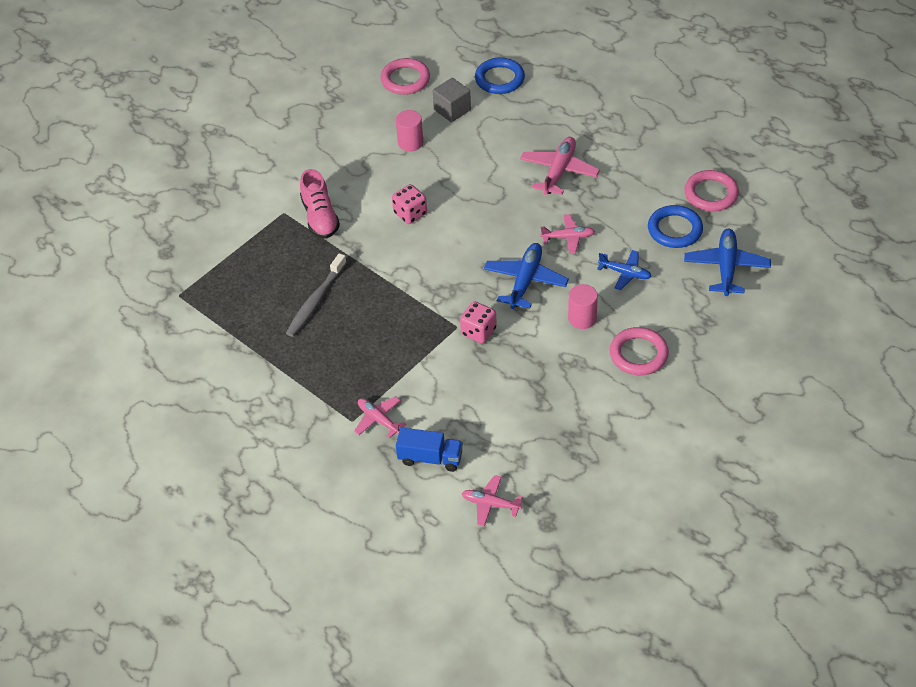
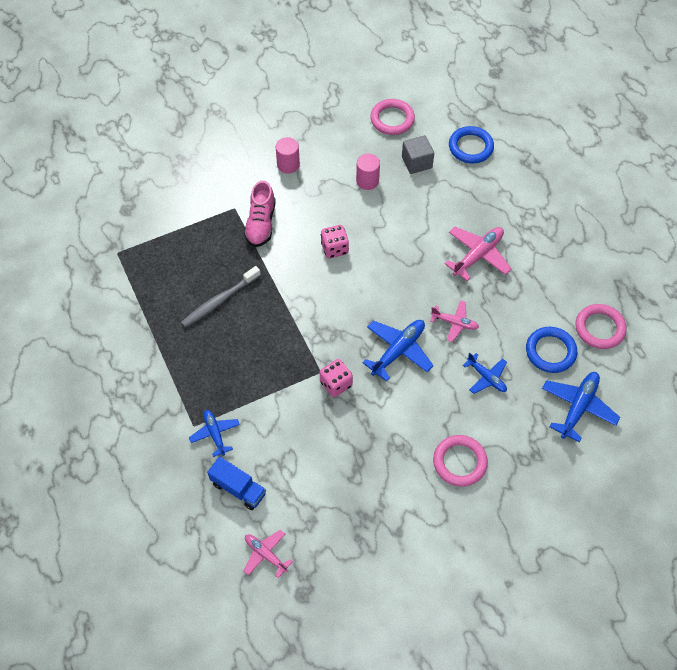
camera: 20 degrees right, 10 degrees up
(378, 419) = (215, 434): pink plane -> blue plane
(582, 318) = (428, 407): pink cylinder -> pink cylinder (288, 165)

